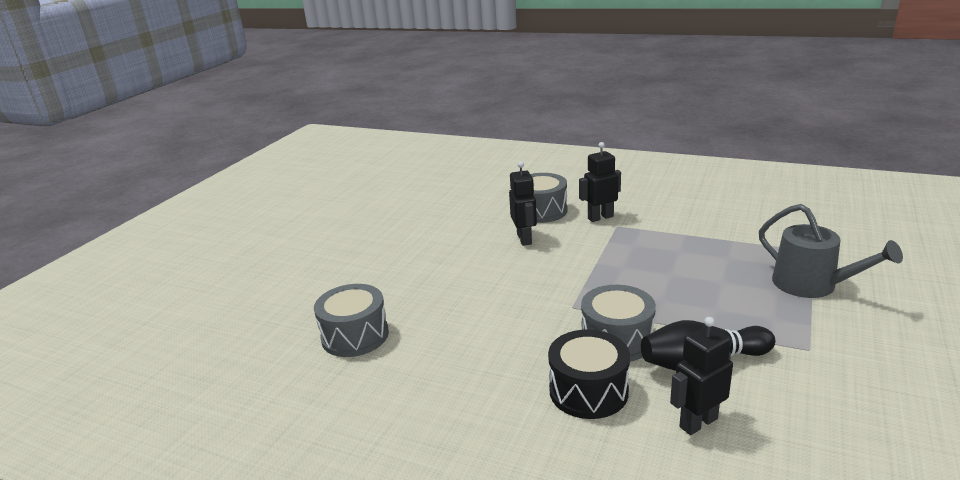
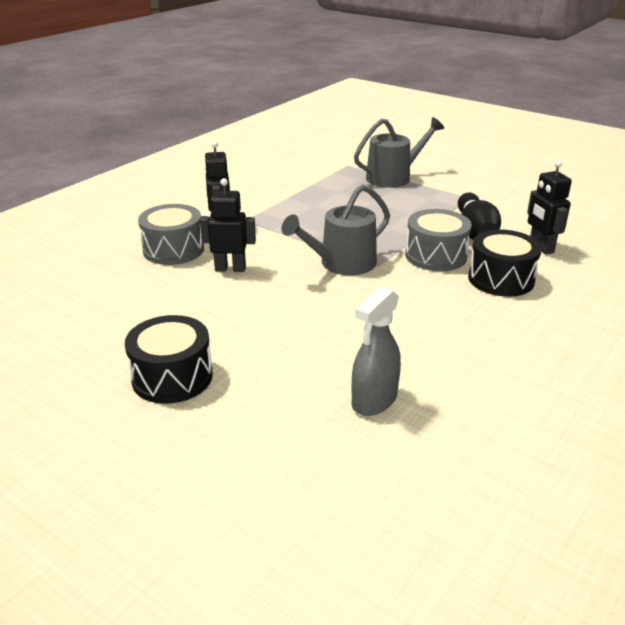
camera: 80 degrees left, 5 degrees up
(355, 336) = (374, 400): grey drum -> grey spray bottle
(372, 252) = (172, 377): none -> black drum
(564, 287) = (342, 263): none -> grey watering can

